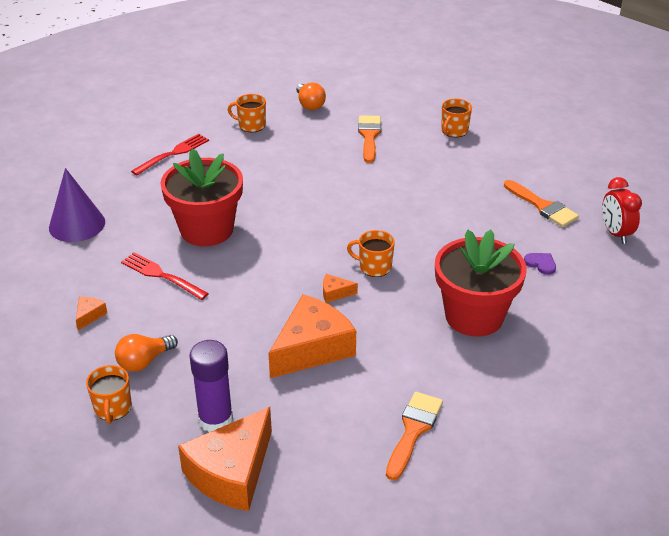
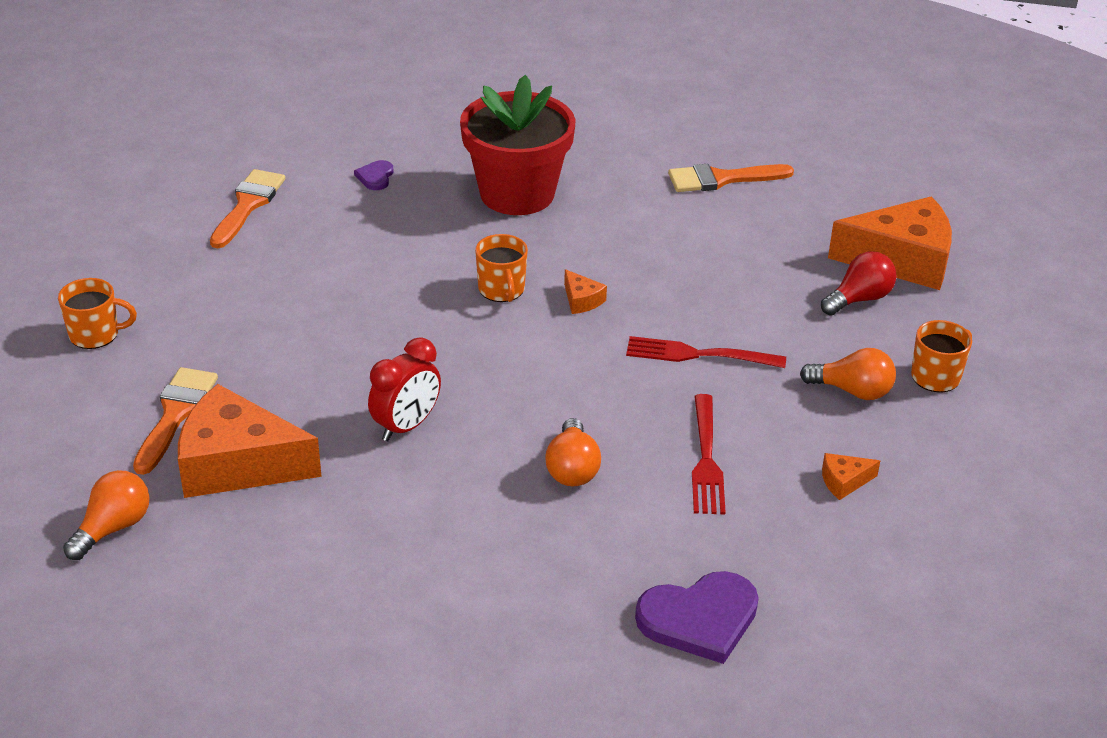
camera: 125 degrees left, 0 degrees up
(77, 224) = (699, 619): purple cone -> purple heart
(172, 154) = (414, 621): red fork -> red fork (699, 354)
(207, 230) = (572, 469): red flower pot -> orange light bulb
(215, 419) = (859, 299): purple glue stick -> red light bulb
(251, 125) = (241, 569): orange mug -> none
(312, 348) = (689, 279): orange cheese -> orange cheese (238, 463)
(369, 136) = (176, 414): orange brush -> orange brush turned 135 degrees clockwise
(615, 233) = (264, 143): red clock -> red clock (406, 426)

